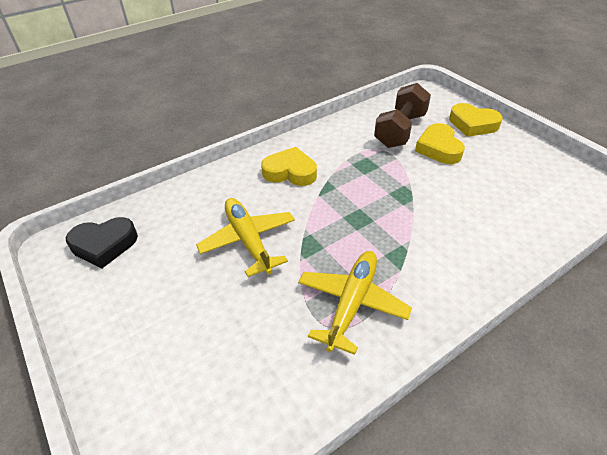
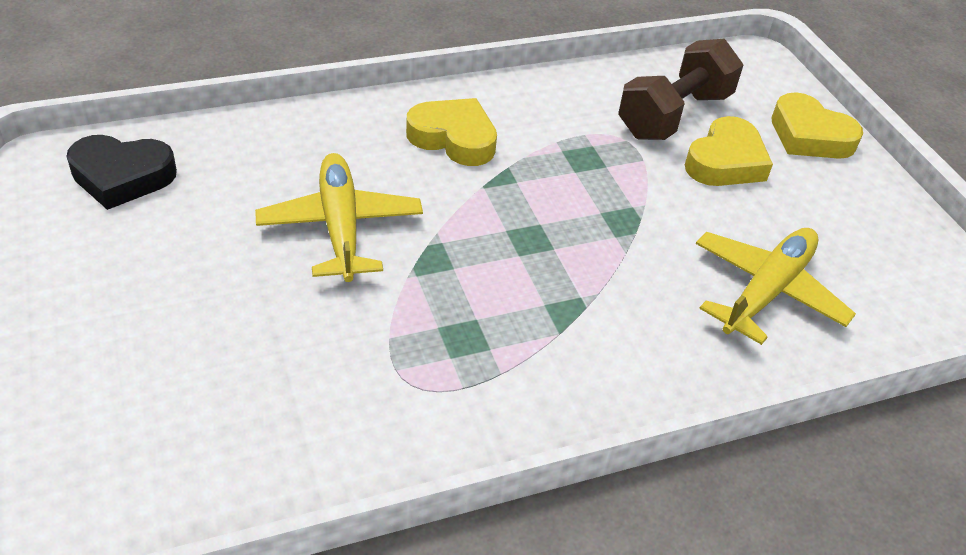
camera: 10 degrees right, 0 degrees up
(351, 303) = (458, 360): yellow plane -> yellow plane (766, 291)
(438, 148) = (725, 161): yellow heart -> yellow heart turned 150 degrees counterclockwise

